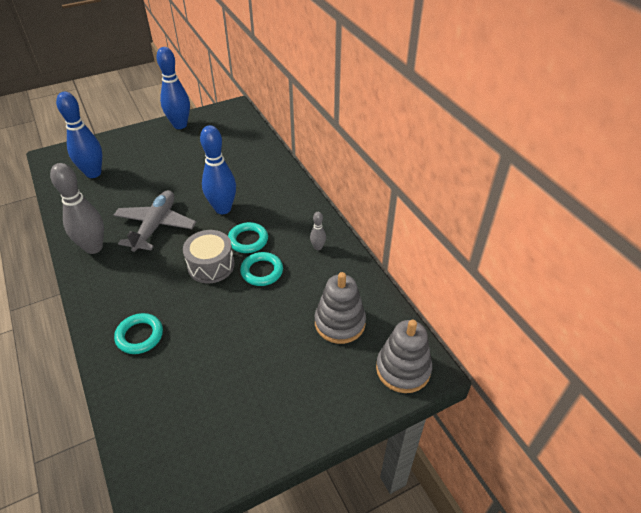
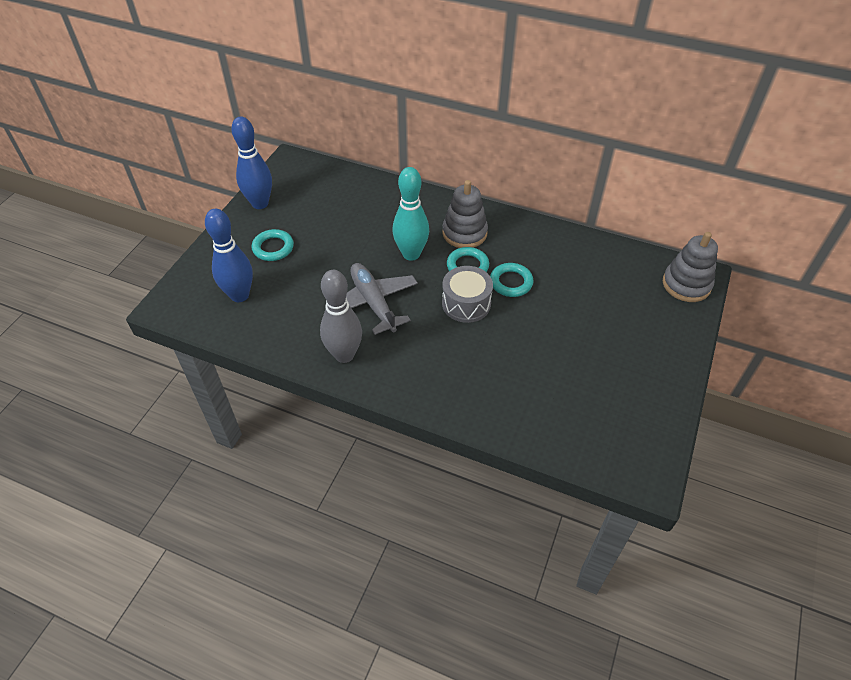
camera: 40 degrees left, 5 degrees up
(139, 336) = (487, 390): turquoise ring -> turquoise ring (273, 248)
(223, 209) = (411, 254): blue bowling pin -> turquoise bowling pin
(318, 247) = (527, 239): grey bowling pin -> none
(340, 323) = (612, 282): grey stacking toy -> grey stacking toy (464, 233)

